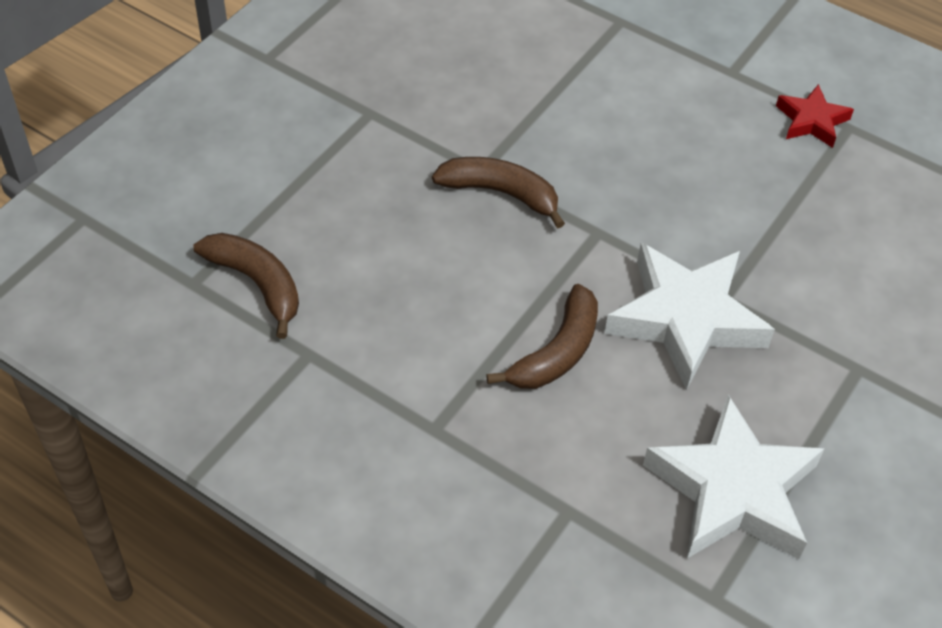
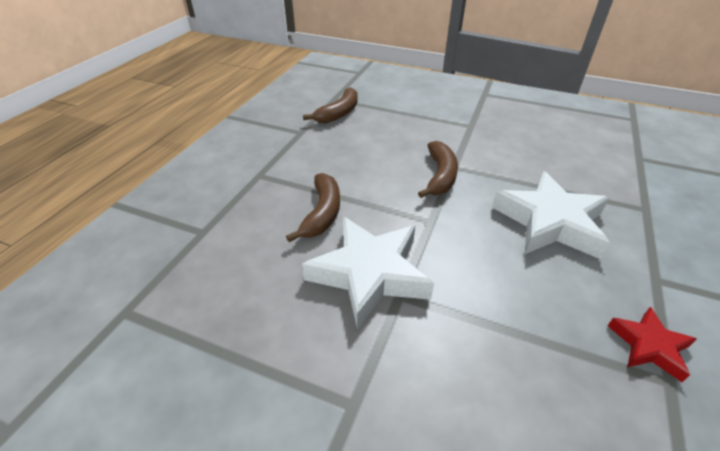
camera: 80 degrees right, 10 degrees down
(557, 352) = (322, 213): brown banana -> brown banana turned 105 degrees counterclockwise
(733, 491) = (215, 316): white star -> white star (550, 222)

